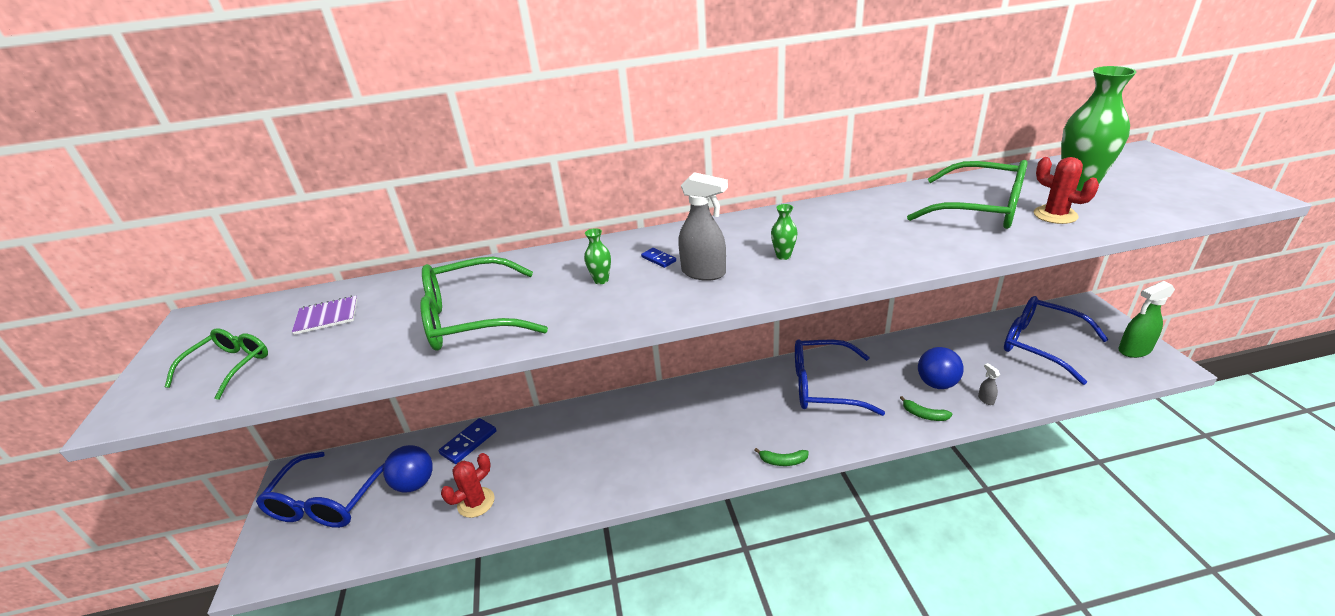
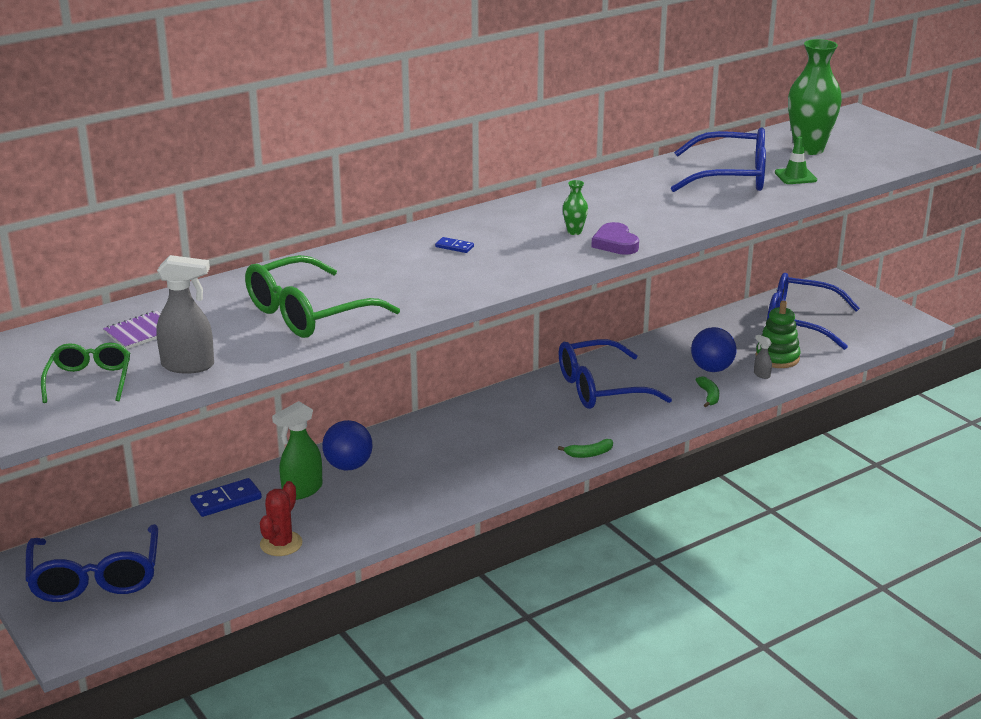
camera: 25 degrees left, 5 degrees down
(415, 483) = (192, 544): blue ball -> blue ball (348, 466)
(468, 442) = (226, 500): blue domino -> blue domino turned 45 degrees clockwise
(601, 280) = (411, 270): green vase -> none
(704, 273) = (509, 253): grey spray bottle -> grey spray bottle (188, 366)
(818, 275) = (615, 243): none -> purple heart
(924, 415) = (709, 396): green banana -> green banana turned 105 degrees counterclockwise
(978, 209) = (730, 177): green glasses -> blue glasses
(1007, 382) = (777, 358): none -> green stacking toy
(1055, 215) = (795, 176): red cactus -> green traffic cone
(1134, 350) = (883, 315): green spray bottle -> green spray bottle (302, 490)

